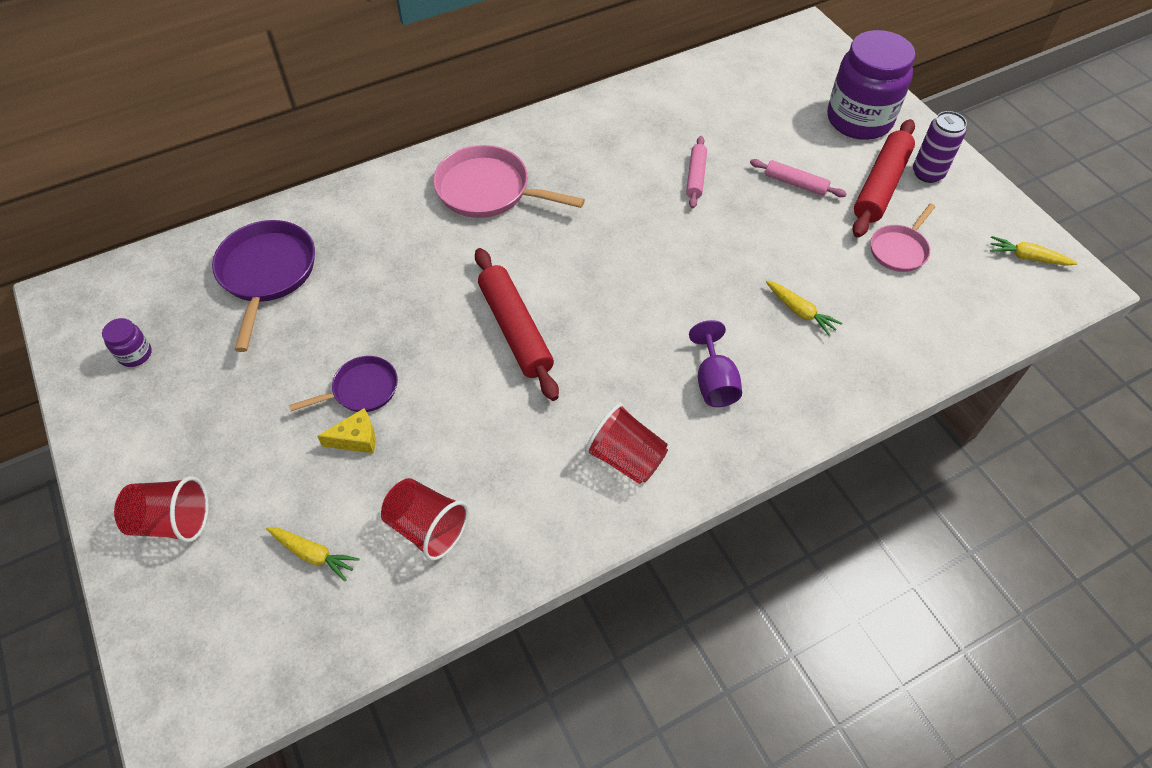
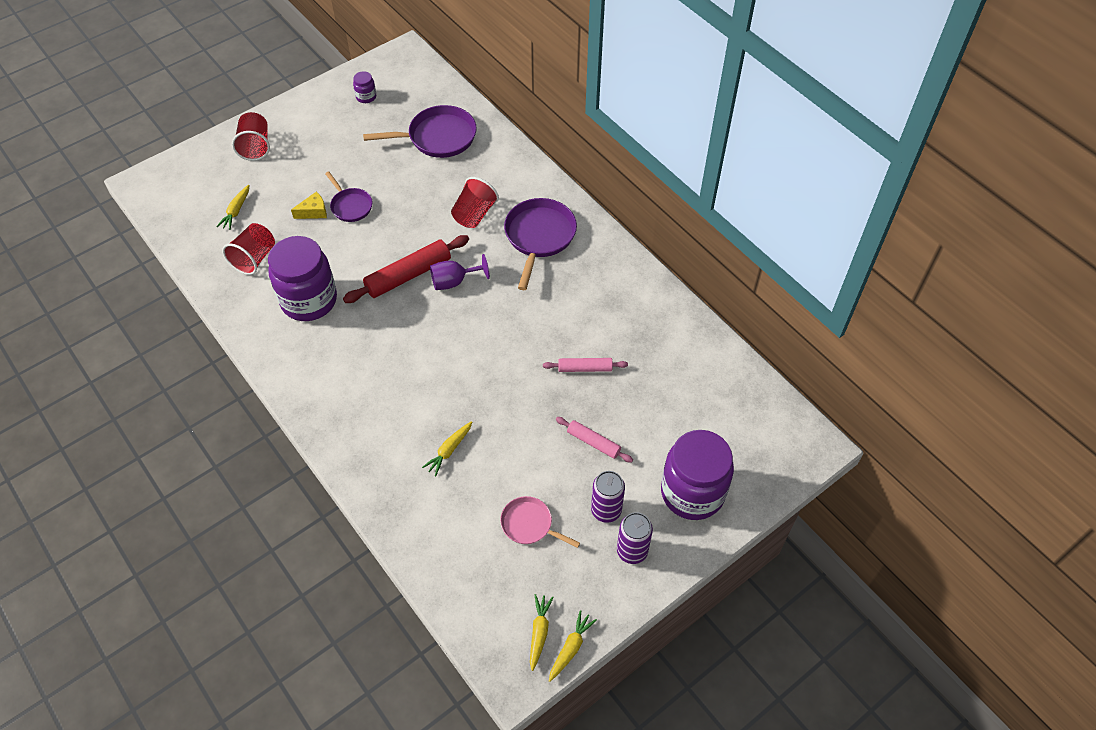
camera: 80 degrees right, 0 degrees up
(356, 439) = (314, 212): yellow cheese -> yellow cheese turned 90 degrees counterclockwise
(488, 190) = (539, 237): pink pan -> purple pan
(531, 453) = (309, 300): none -> purple jar
(626, 458) = (308, 352): red cup -> red cup (474, 214)
(714, 382) = (375, 397): purple goblet -> purple goblet (454, 282)
(795, 183) = (593, 442): pink rolling pin -> pink rolling pin turned 75 degrees counterclockwise
(880, 186) = (606, 510): red rolling pin -> purple can
(1041, 235) = (570, 648): none -> yellow carrot

